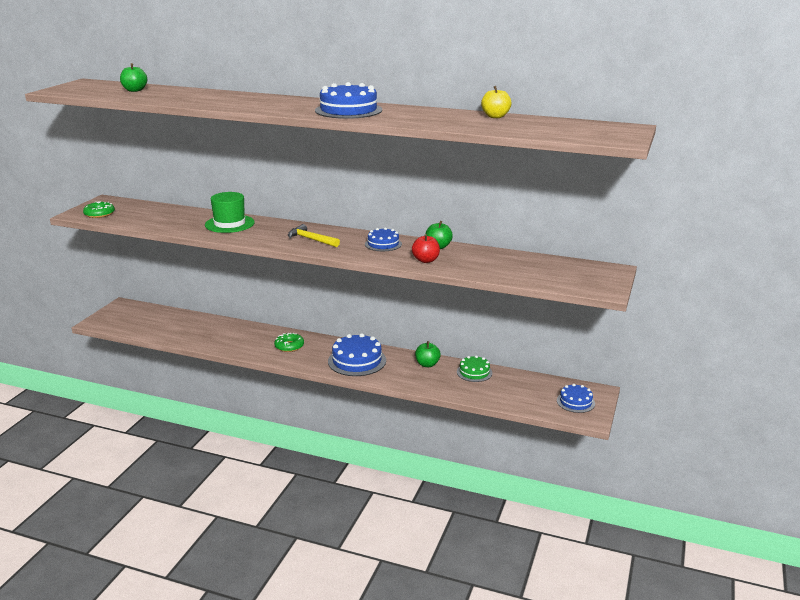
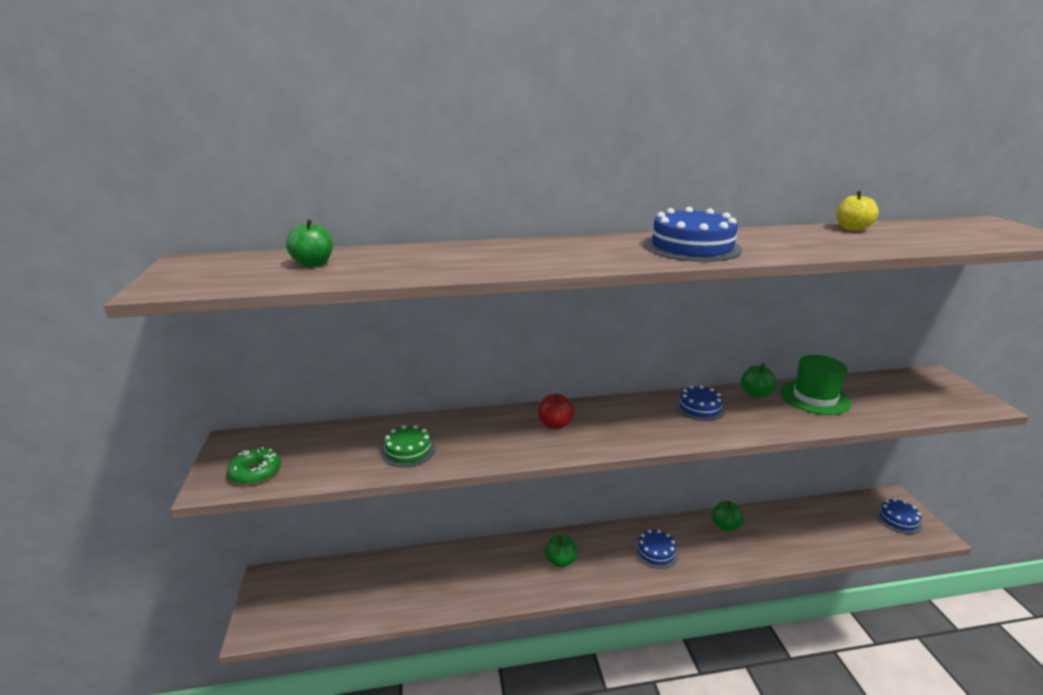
camera: 30 degrees left, 0 degrees up
(229, 224) = (478, 431): green hat -> green hat (814, 397)
(289, 346) = (560, 561): green donut -> green apple
(311, 239) = (615, 426): yellow hammer -> none
(357, 361) = (656, 552): blue cake -> blue cake, size x0.60
(426, 260) = (780, 418): red apple -> red apple (555, 425)
(474, 372) = (777, 518): green cake -> green cake (408, 450)

